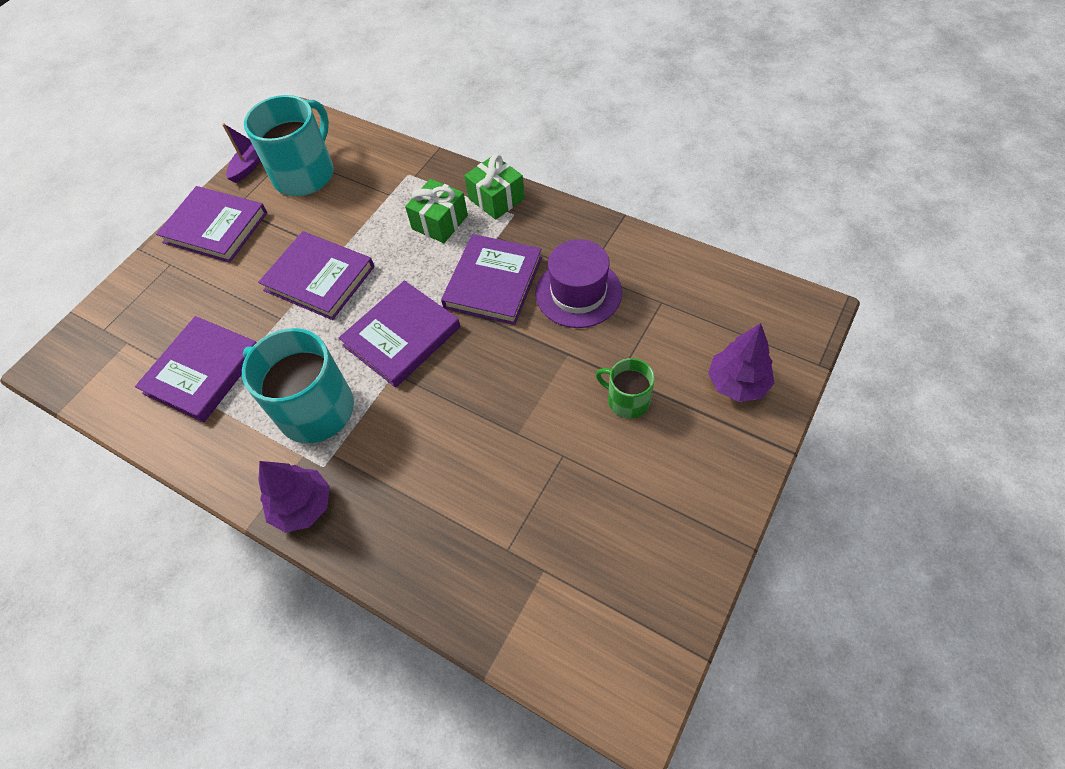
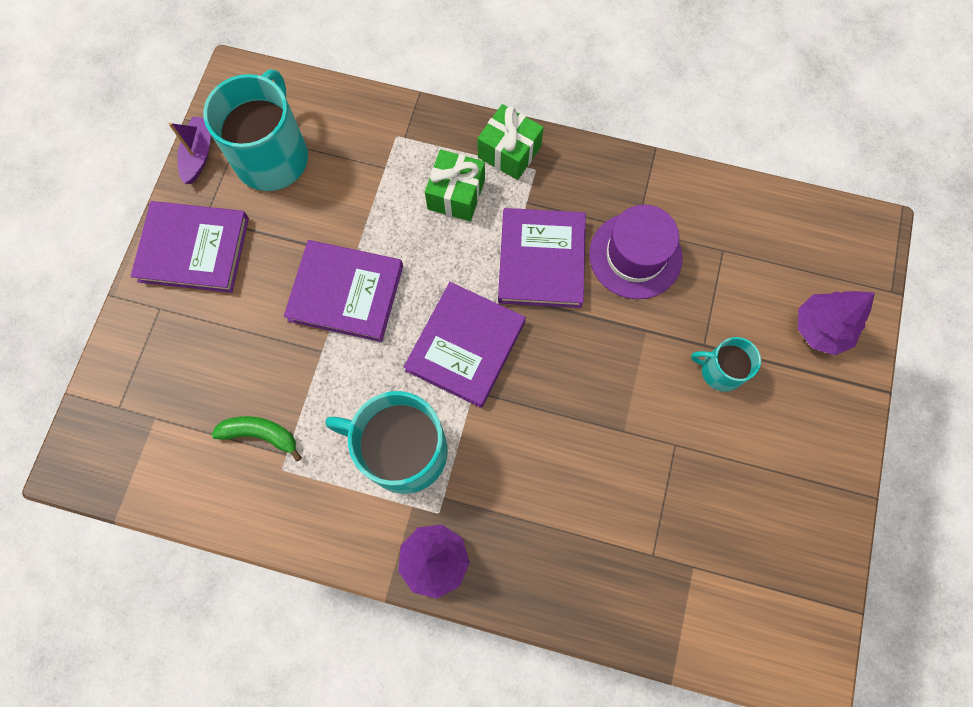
camera: 20 degrees left, 15 degrees up
(203, 371) = (261, 434): purple book -> green banana
(627, 400) = (720, 370): green mug -> turquoise mug

